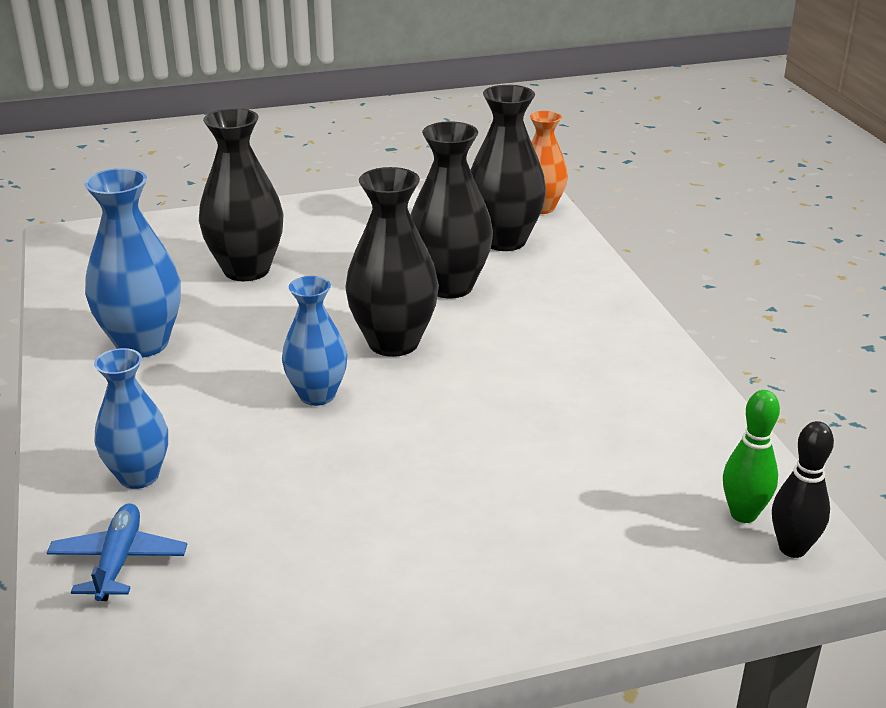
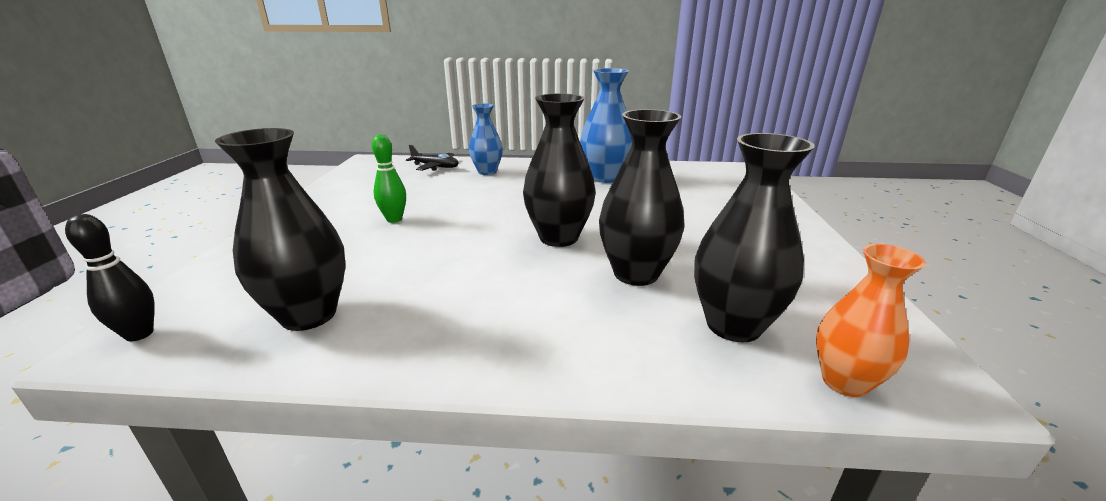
camera: 110 degrees right, 5 degrees down
(119, 561) = (435, 167): blue plane -> black plane
(246, 270) = (689, 206): black vase -> black vase (308, 315)
(317, 395) = (516, 209): blue vase -> none
(743, 514) = (201, 325): green bowling pin -> green bowling pin (394, 219)

